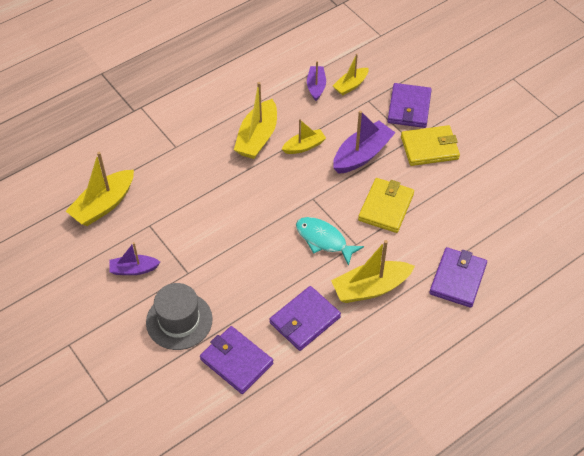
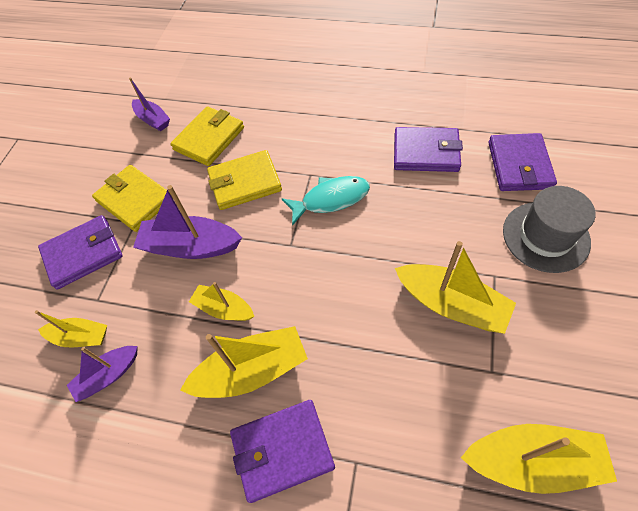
camera: 125 degrees left, 5 degrees up
(134, 269) = (555, 330): purple boat -> purple boat (153, 120)
(323, 240) = (331, 199): turquoise fish -> turquoise fish turned 105 degrees counterclockwise
(370, 288) = (345, 135): yellow boat -> yellow boat (451, 304)
(449, 213) = (209, 139): none -> yellow wallet
(457, 279) = (276, 95): purple wallet -> purple wallet (282, 450)

